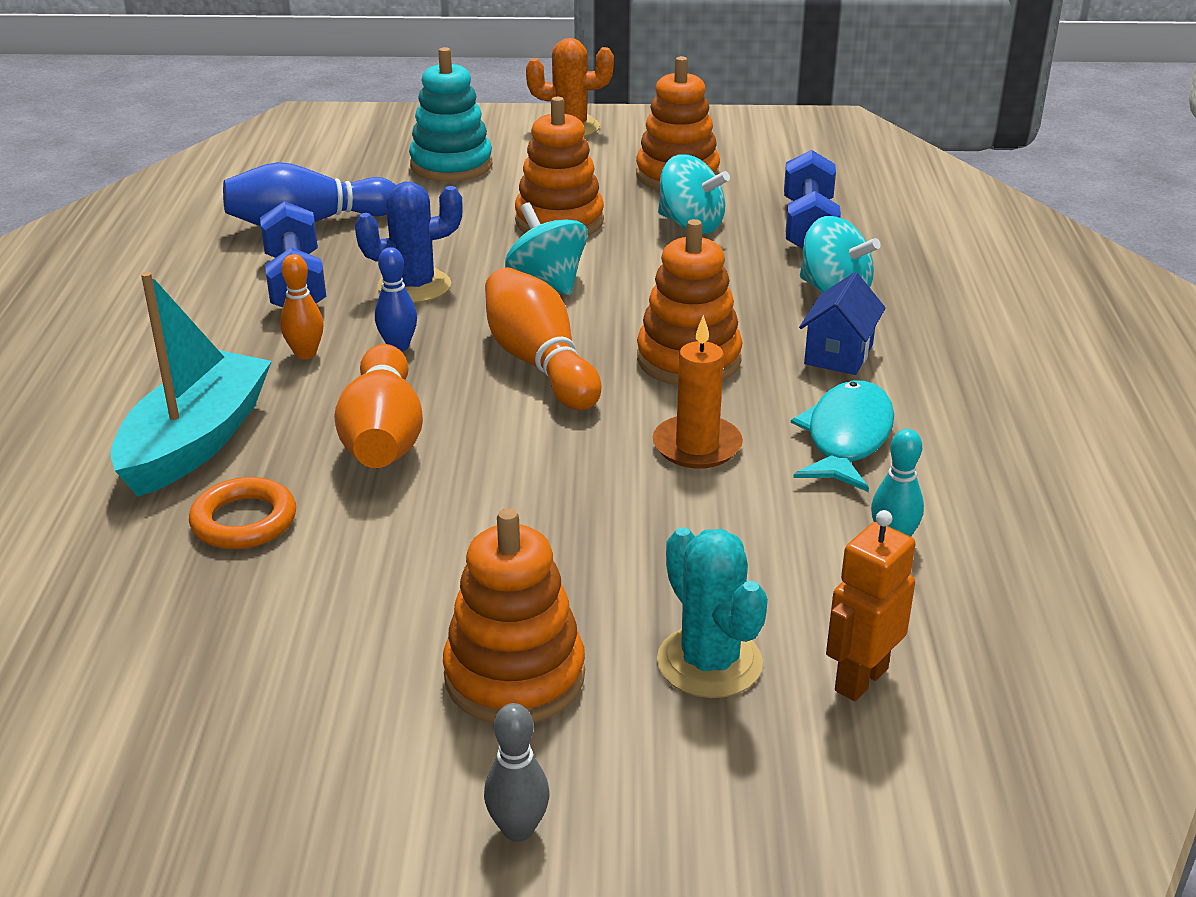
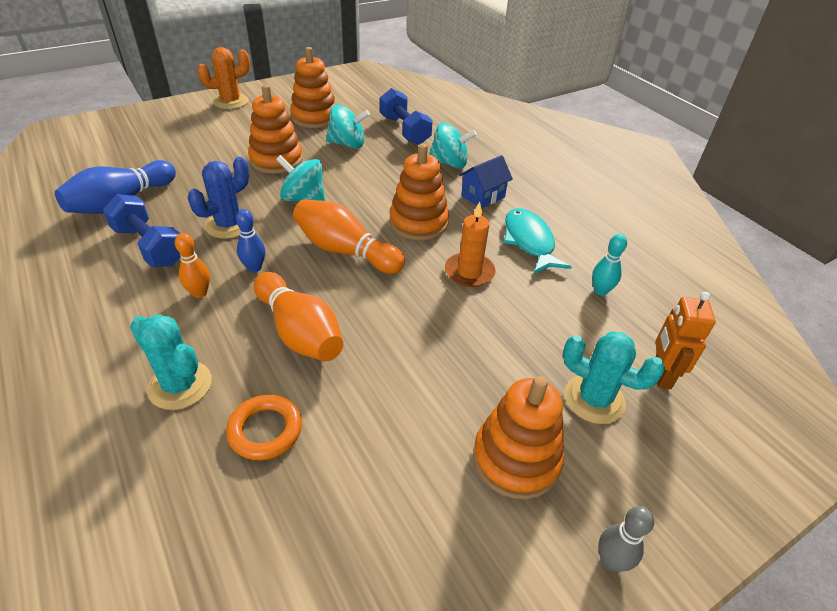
camera: 35 degrees left, 10 degrees up
(196, 441) = (180, 385): turquoise boat -> turquoise cactus
(451, 165) = (181, 141): turquoise stacking toy -> none
(838, 354) = (483, 196): blue house -> blue house turned 60 degrees clockwise

